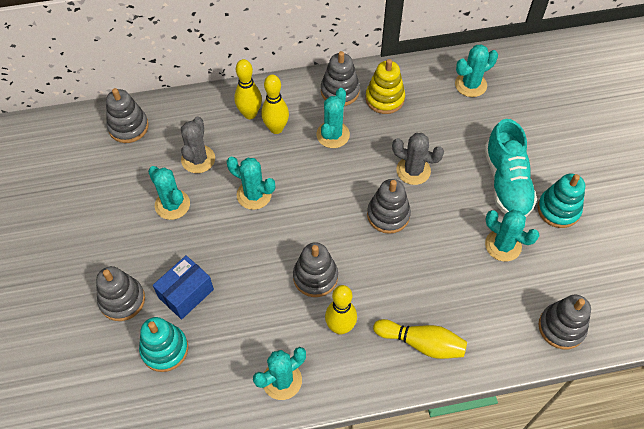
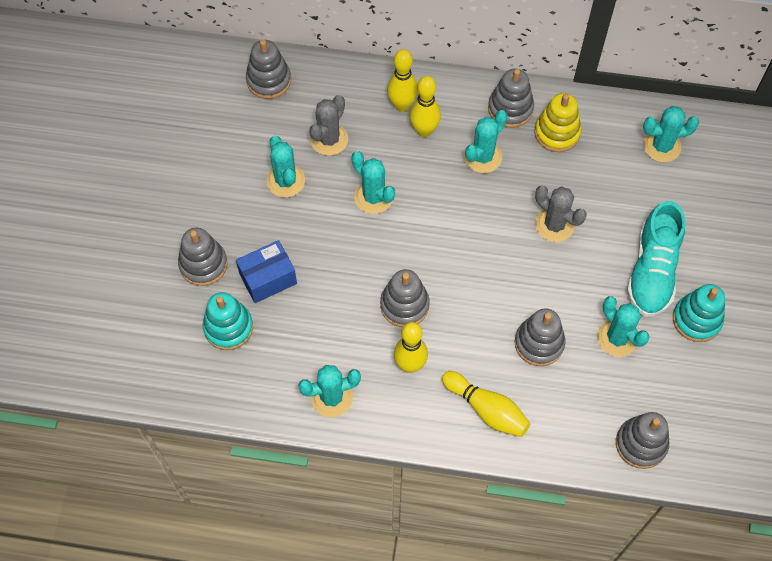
camera: 20 degrees right, 5 degrees up
(388, 215) = (507, 265): grey stacking toy -> grey stacking toy (539, 343)

